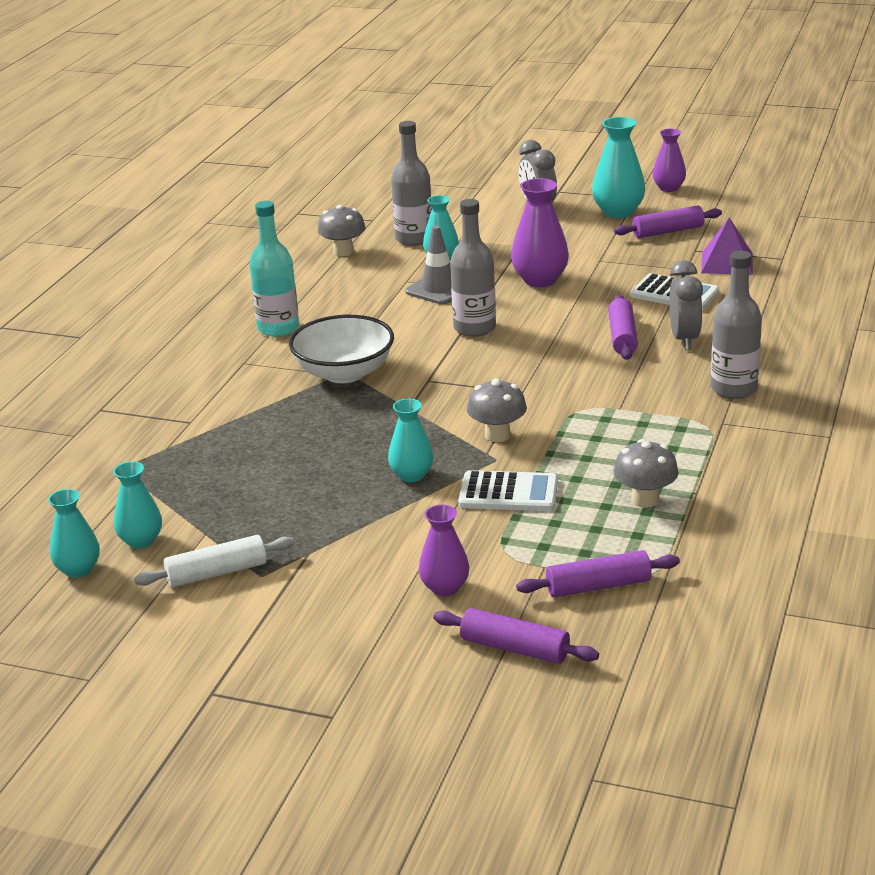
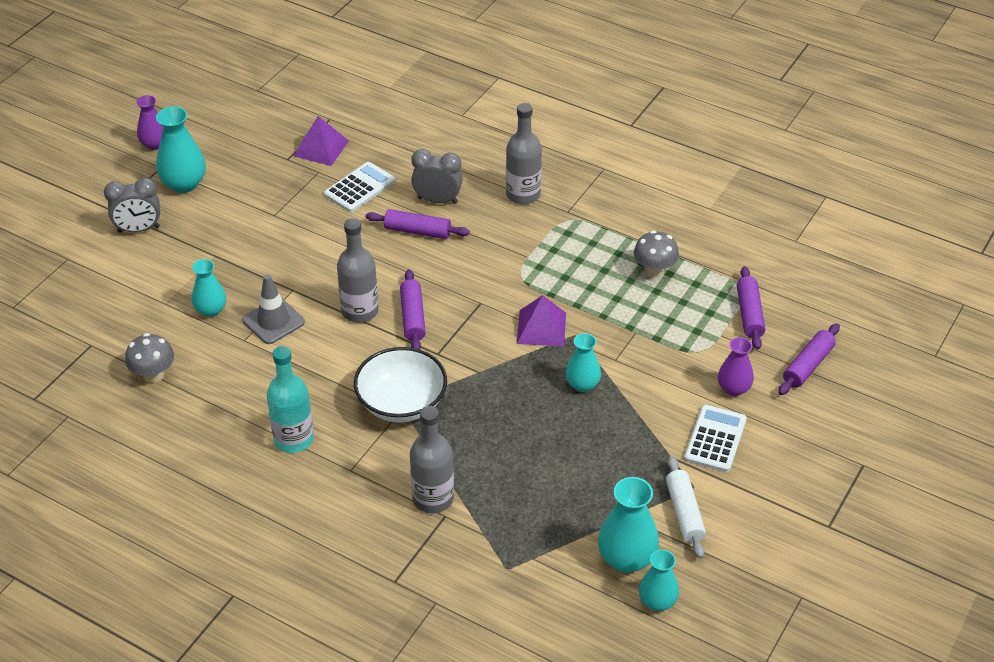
camera: 80 degrees left, 15 degrees up
(141, 540) = (626, 558): turquoise vase -> turquoise vase, size x1.55
(414, 239) = (155, 321): grey bottle -> grey bottle (433, 498)
(497, 435) = (541, 328): grey mushroom -> purple pyramid
(508, 493) = (624, 336): white calculator -> white calculator (715, 439)
(540, 280) = (291, 256): purple vase -> none
(667, 231) = (242, 165): purple rolling pin -> purple rolling pin (413, 317)

